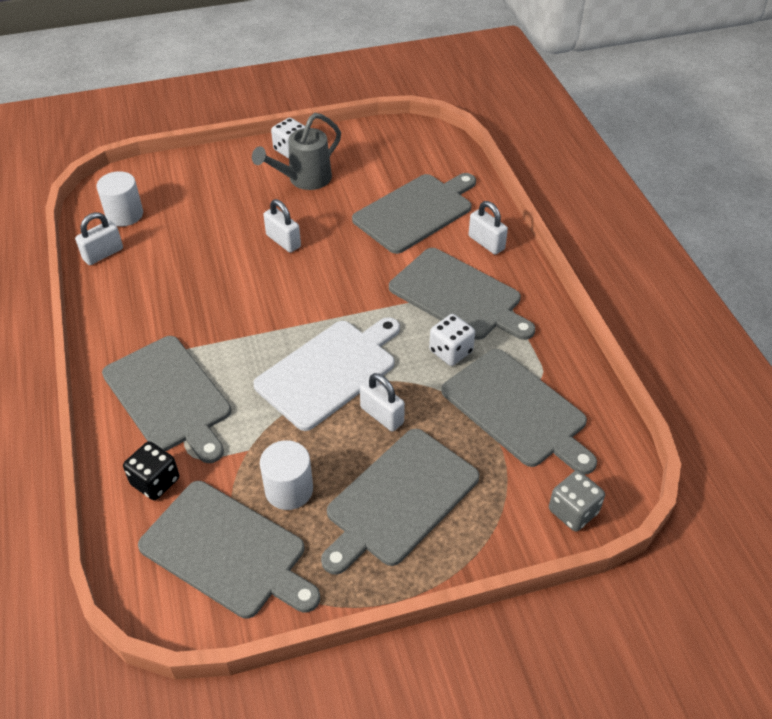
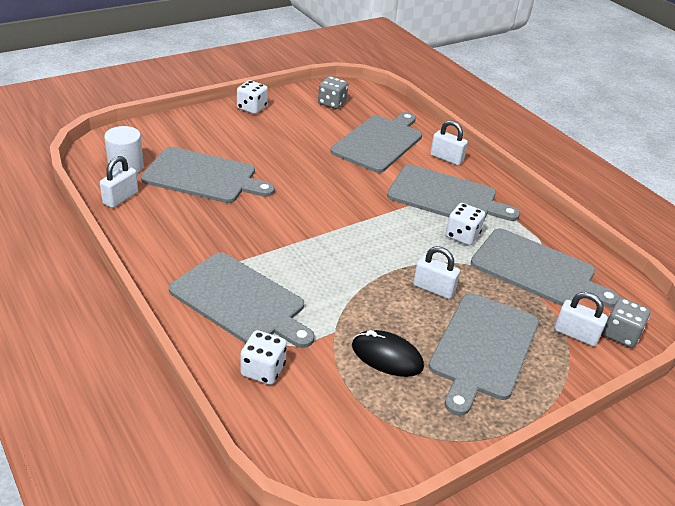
camera: 20 degrees left, 10 degrees down
(155, 481) = (263, 370): black dice -> white dice
(227, 551) = (359, 414): grey cutting board -> grey cutting board (203, 176)
(283, 241) = (280, 173): white padlock -> white padlock (575, 334)
(289, 489) = (387, 356): white cylinder -> black mouse
(304, 179) = (274, 128): grey watering can -> none
(329, 371) = (372, 262): white cutting board -> none
(386, 151) = (332, 103): none -> grey dice

